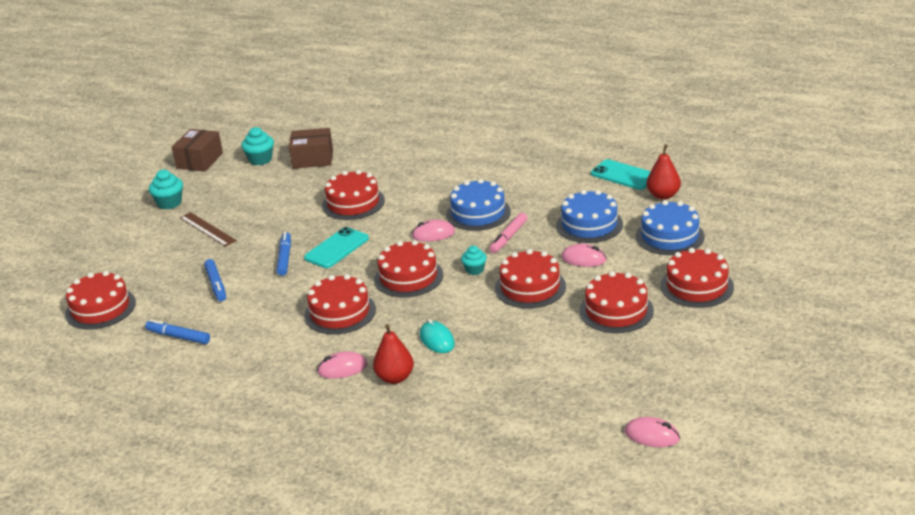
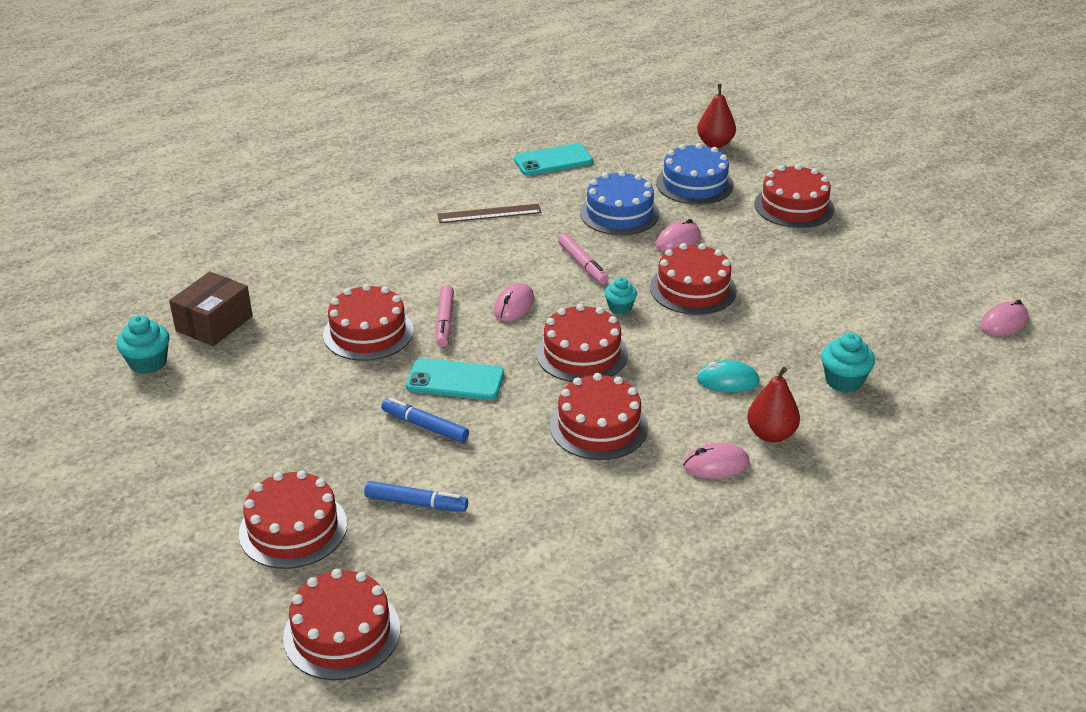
camera: 60 degrees left, 5 degrees up
(169, 203) = (141, 478): turquoise cupcake -> turquoise cupcake (844, 381)
(178, 337) = (504, 577): blue marker -> none
(200, 161) = (64, 413): brown box -> none
(207, 229) = (264, 465): brown ruler -> brown ruler (489, 213)
(336, 248) = (455, 380): turquoise phone -> turquoise phone turned 60 degrees counterclockwise
(342, 368) = (716, 465): pink mouse -> pink mouse turned 60 degrees clockwise
(390, 220) = (445, 321): none -> pink marker
(478, 213) = (509, 263): blue cake -> none
(616, 311) = (788, 260): red cake -> red cake (293, 529)
(663, 195) = (619, 158): red pear -> red pear (715, 143)

